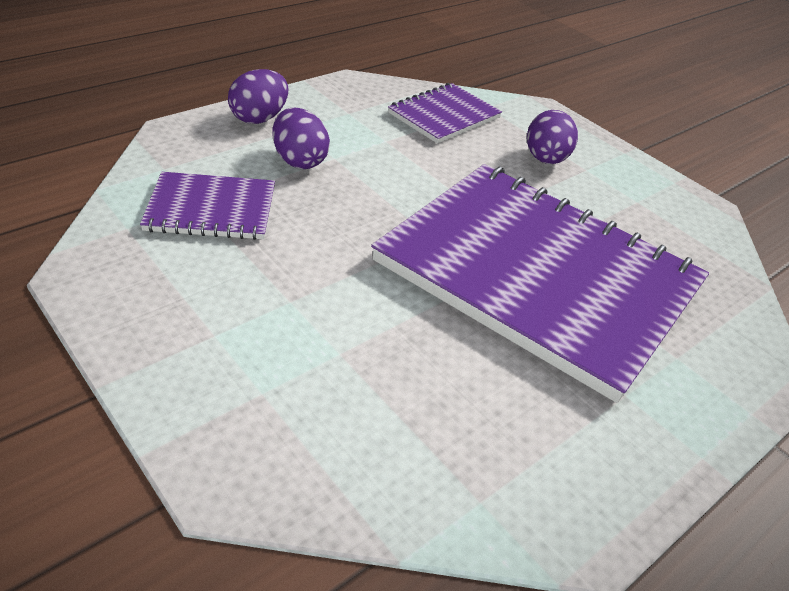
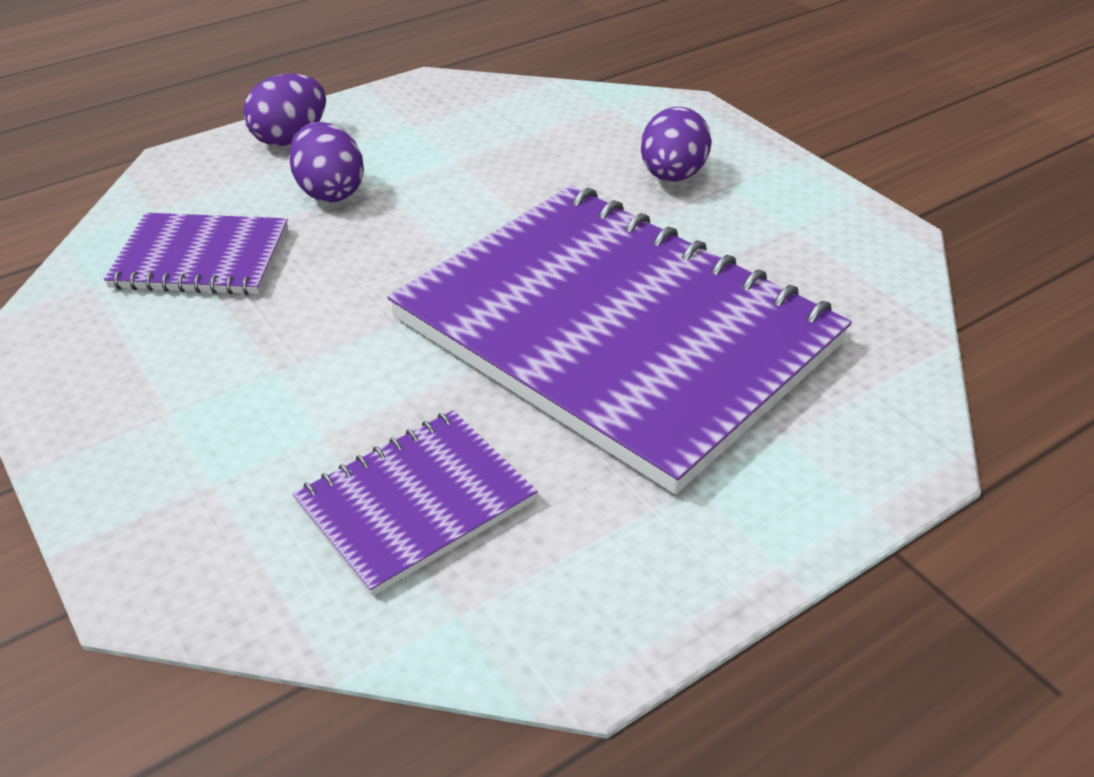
camera: 10 degrees right, 0 degrees up
(444, 115) = (543, 122): purple notebook -> purple notebook (416, 502)

